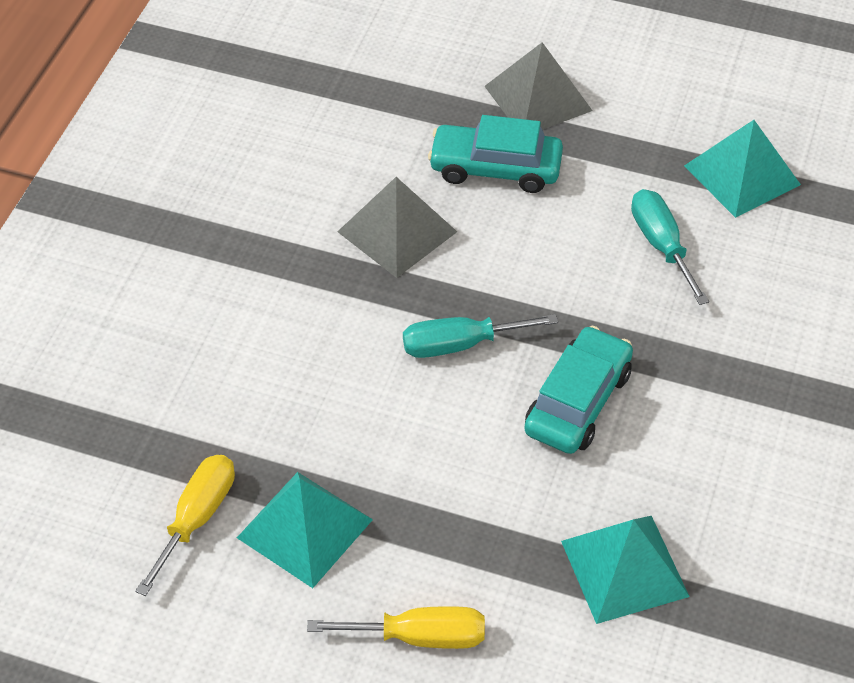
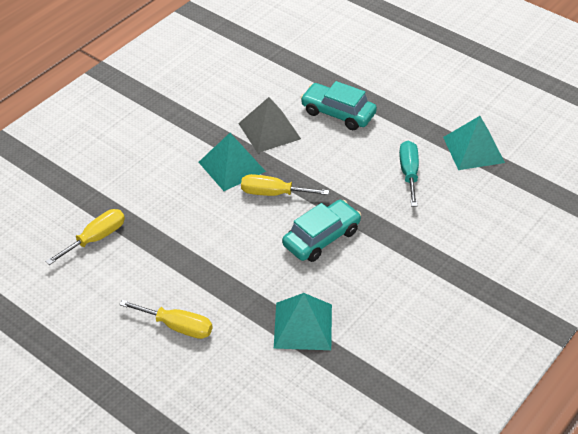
camera: 20 degrees right, 5 degrees down
(304, 528) = (146, 258): turquoise pyramid -> turquoise pyramid (231, 166)
(460, 344) = (273, 193): turquoise screwdriver -> yellow screwdriver
(538, 98) = (379, 85): grey pyramid -> none

